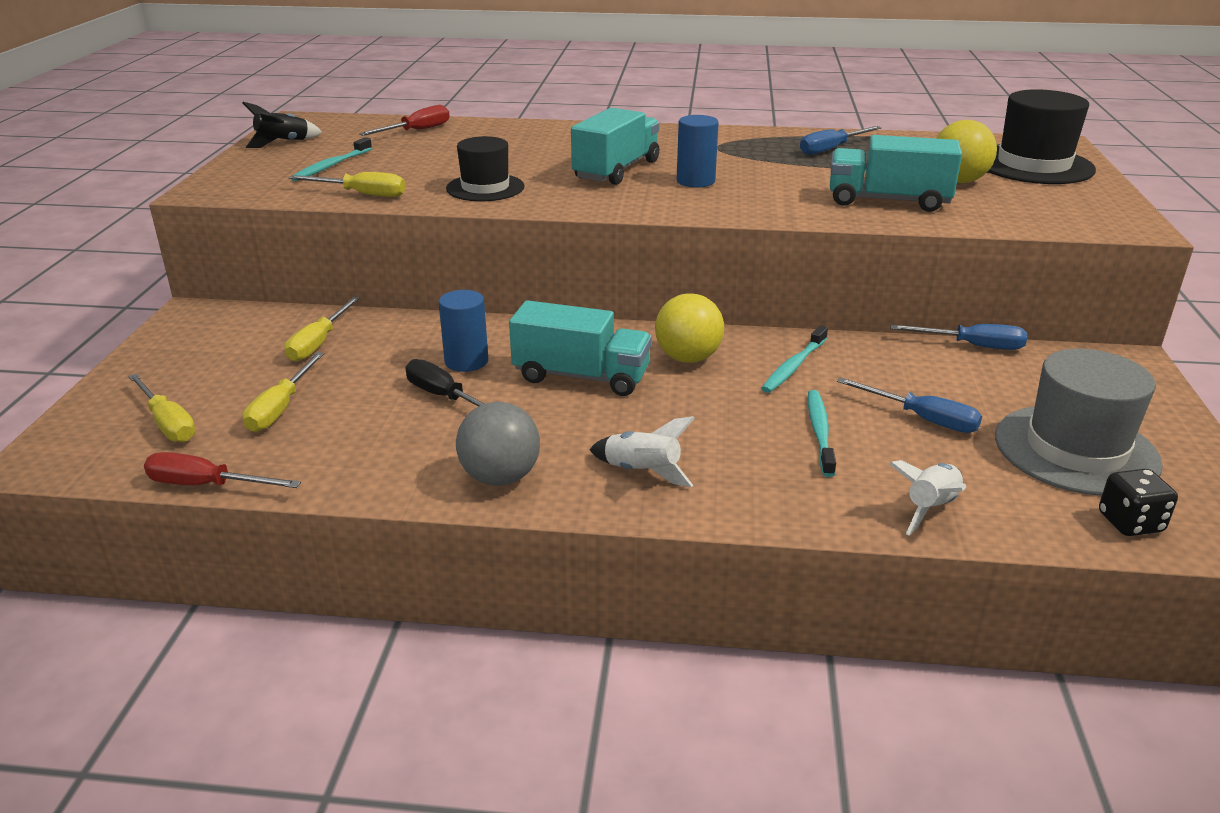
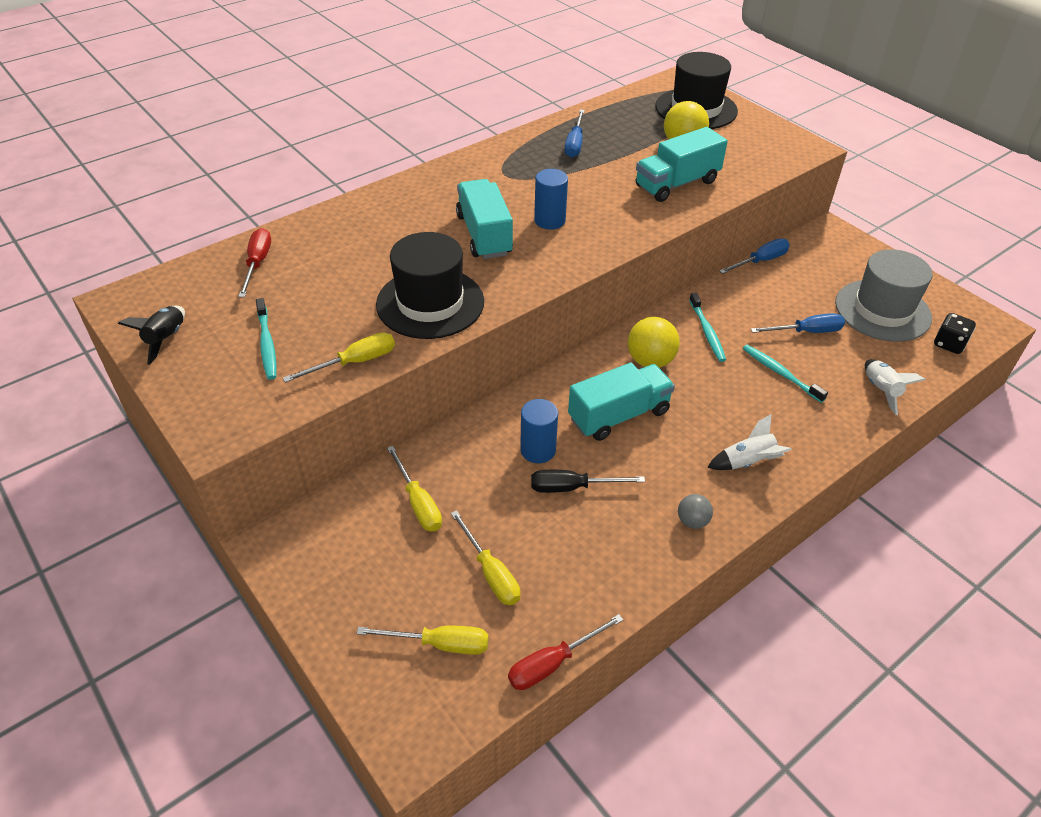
camera: 45 degrees left, 15 degrees up
(485, 188) = (430, 303): black hat -> black hat, size x1.55
(500, 477) = (692, 521): grey ball -> grey ball, size x0.57

